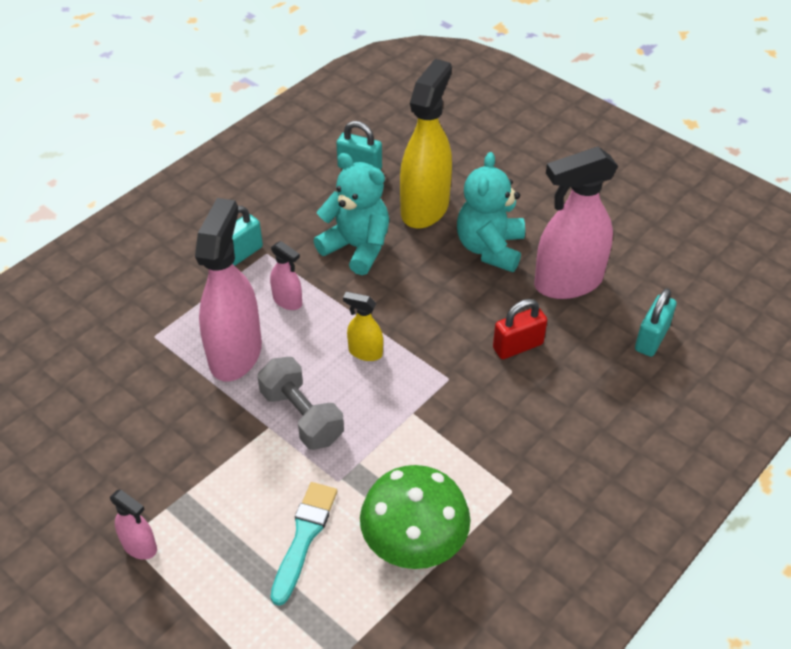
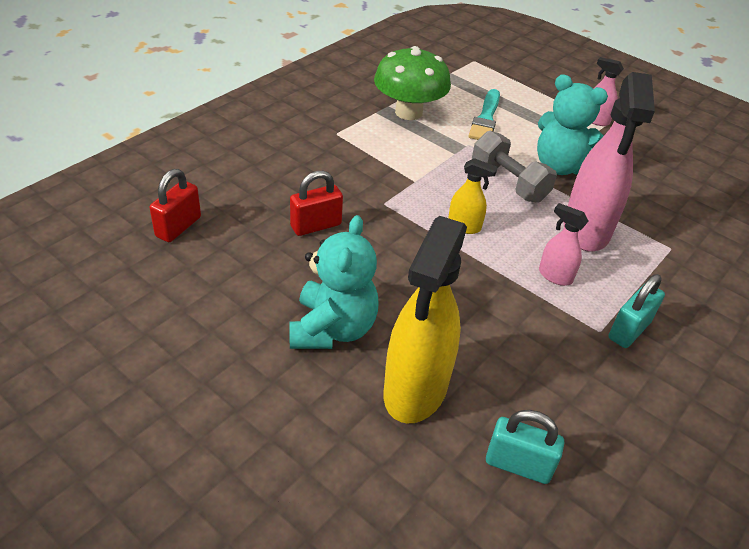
camera: 175 degrees right, 5 degrees down
(357, 247) = (495, 335): turquoise teddy bear -> turquoise teddy bear (560, 166)
(567, 282) = (248, 285): pink spray bottle -> none
(651, 338) = (178, 227): turquoise padlock -> red padlock

